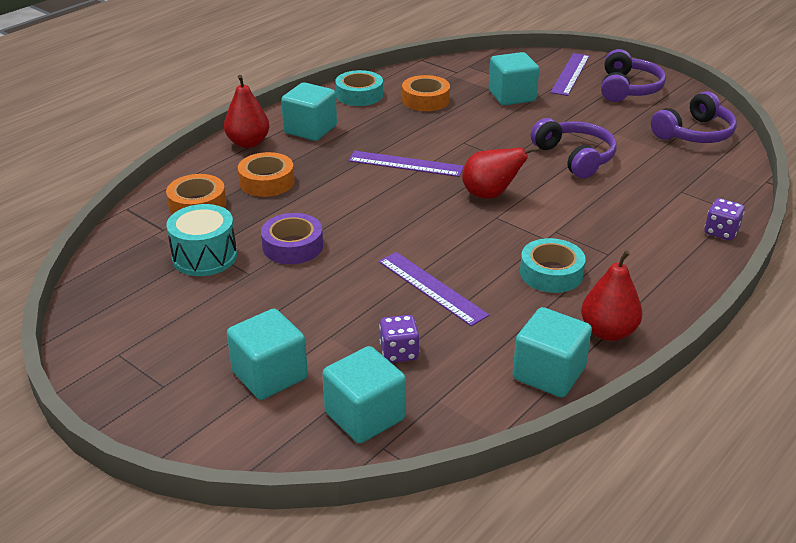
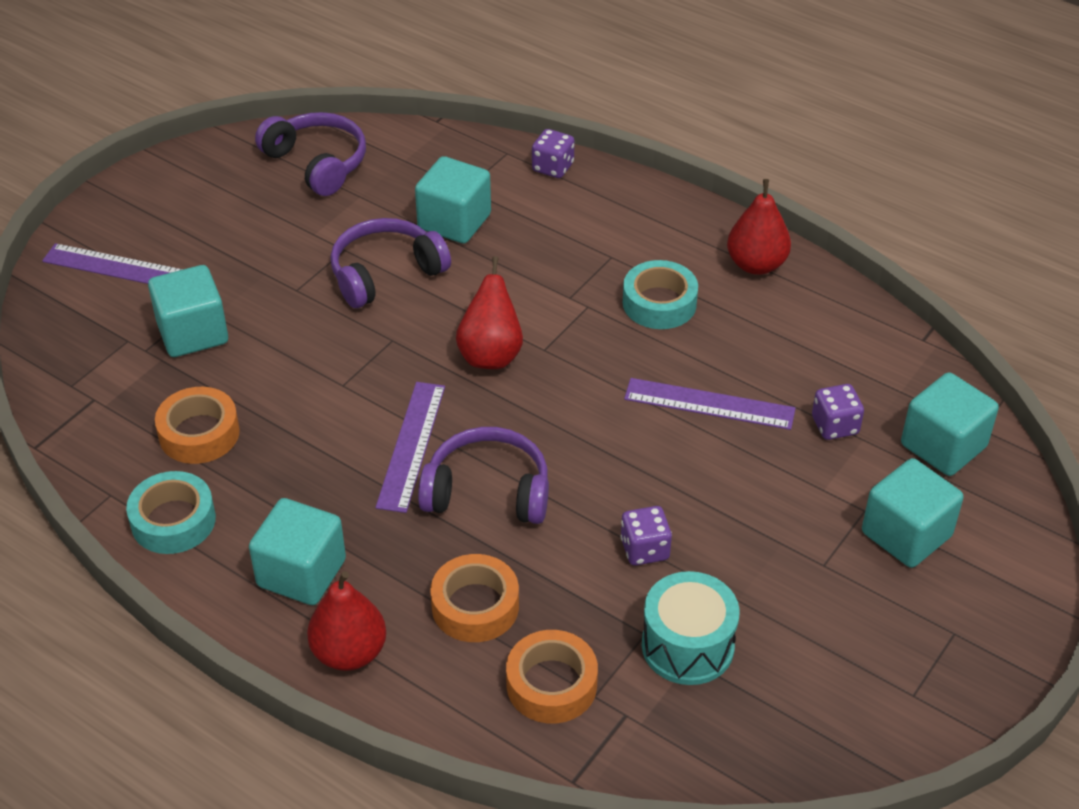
camera: 95 degrees left, 10 degrees up
(292, 246) = (644, 549): purple tape -> purple dice
(432, 288) = (709, 404): purple ruler -> purple ruler turned 60 degrees clockwise
(549, 373) = (835, 309): turquoise cube -> turquoise cube (454, 222)
(628, 88) = (177, 211): purple headphones -> purple headphones (488, 491)

